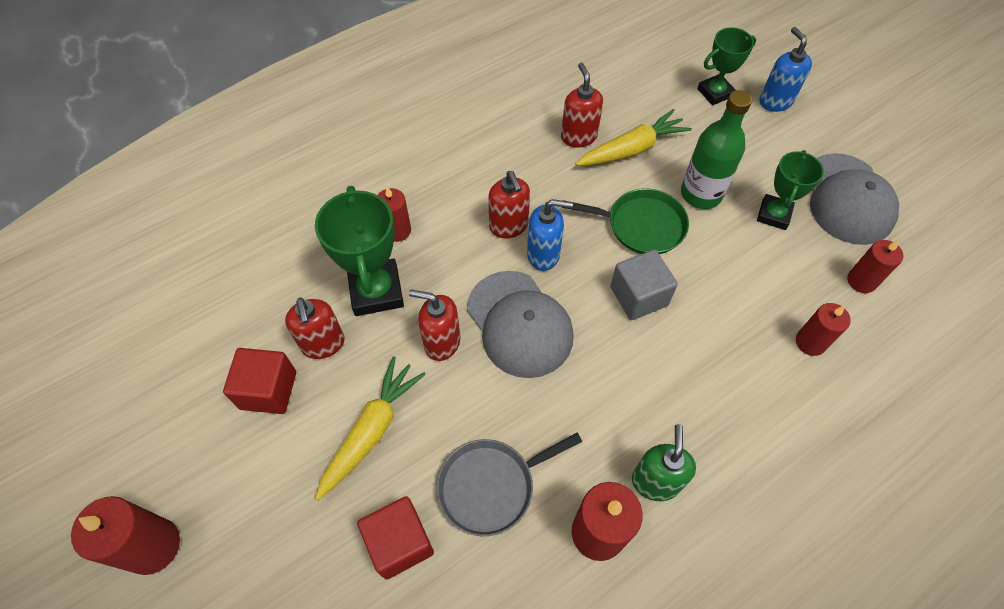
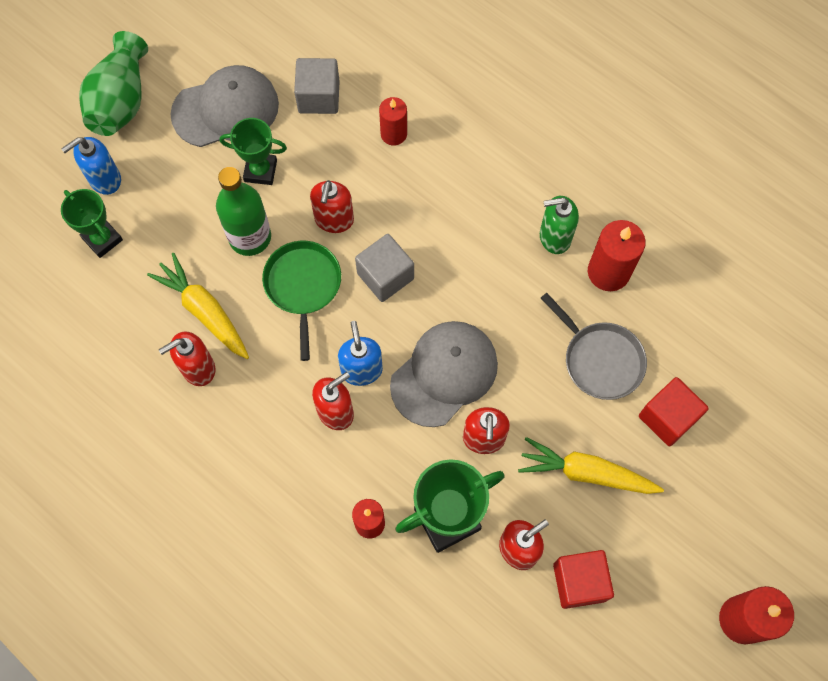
camera: 105 degrees left, 10 degrees up
(710, 265) = (334, 220): none -> red soap dispenser
(859, 123) = (121, 101): none -> green vase
(861, 281) = (319, 97): red candle -> grey cube

